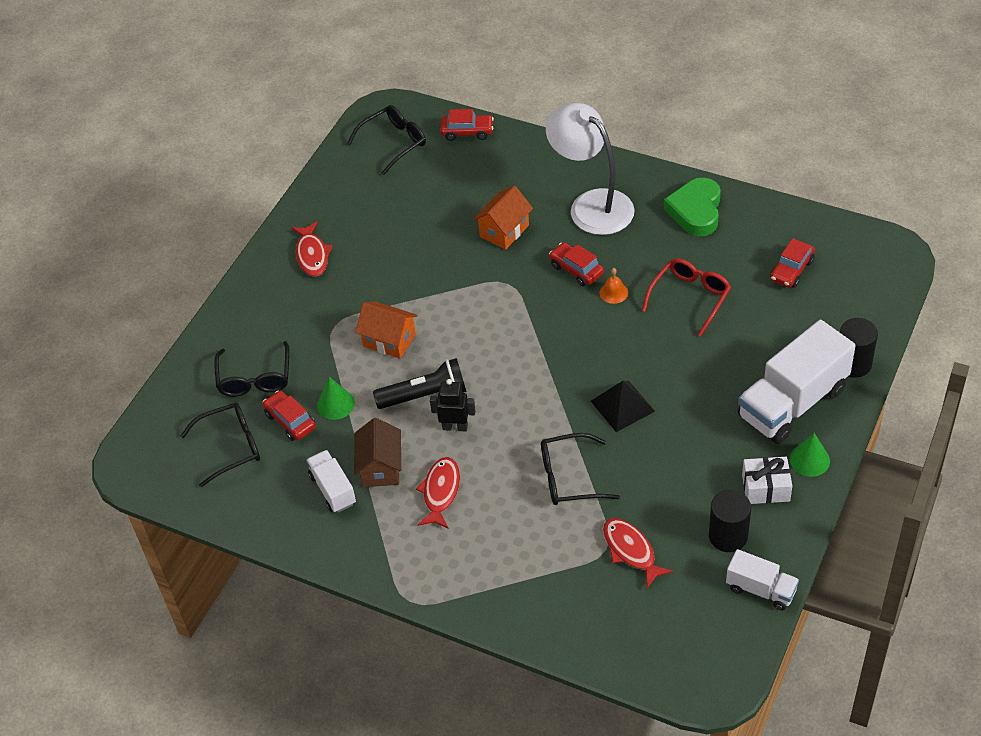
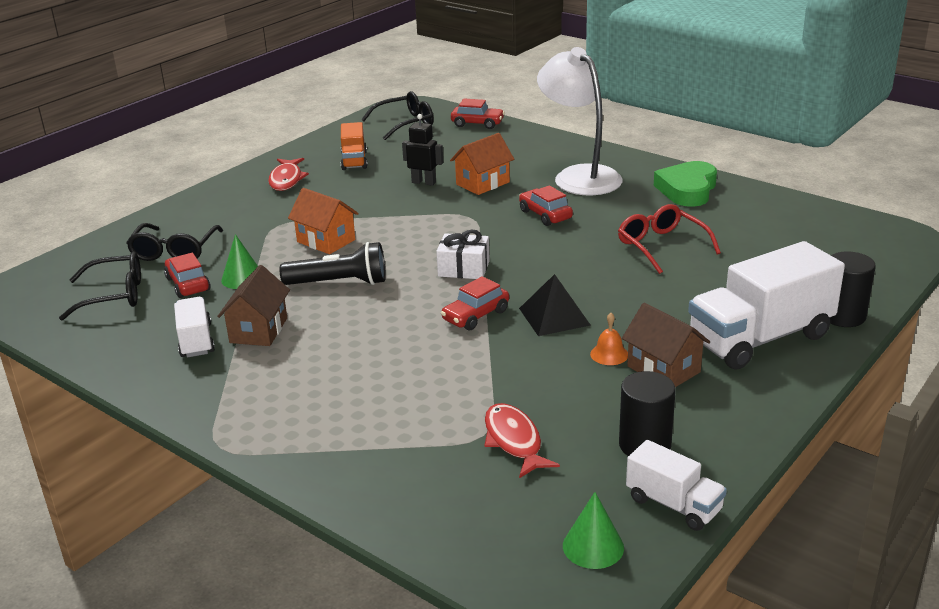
camera: 10 degrees right, 20 degrees down
(366, 213) = (354, 160): none -> orange truck
(440, 492) = (312, 358): red fish -> none
(455, 427) = (358, 309): black robot -> black robot (424, 182)
(569, 477) = (467, 366): black glasses -> none
(613, 292) = (578, 234): orange bell -> orange bell (609, 354)
(690, 298) = (661, 246): red glasses -> red glasses turned 75 degrees counterclockwise
(724, 452) = (663, 369): none -> brown house
(765, 488) = (707, 407): white gift -> white gift (464, 268)
(791, 270) = (783, 239): red car -> red car (475, 315)
(809, 460) = (770, 389): green cone -> green cone (593, 546)

